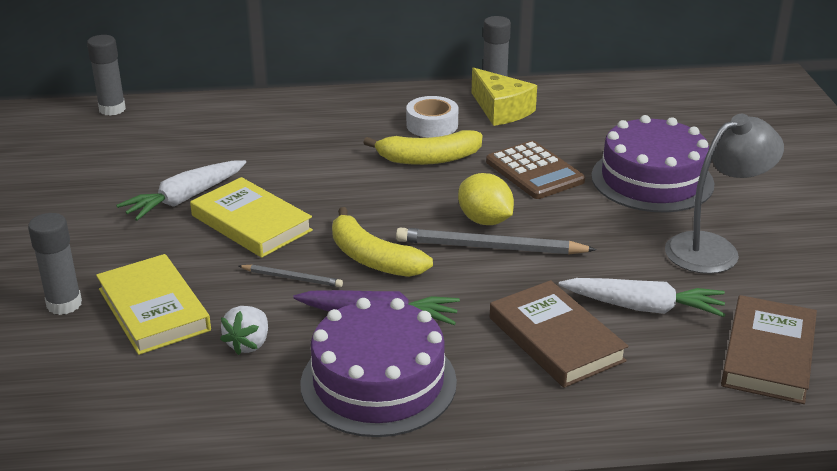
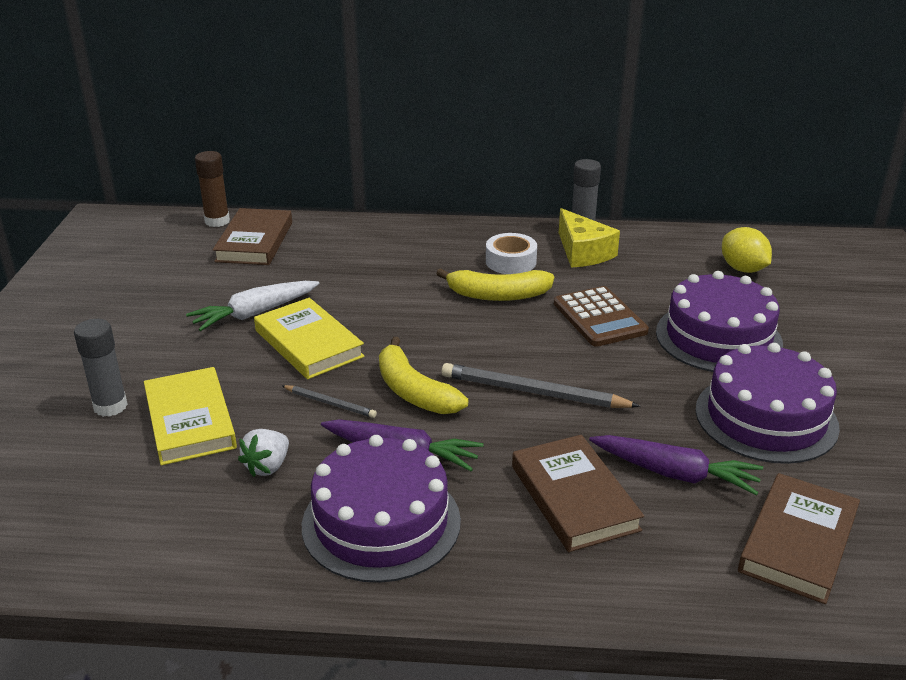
camera: 10 degrees right, 0 degrees up
(112, 109) = (217, 221): grey glue stick -> brown glue stick
(160, 127) = (254, 242): none -> brown book
(485, 220) = (536, 363): yellow lemon -> yellow lemon (743, 269)
(643, 307) = (675, 474): white carrot -> purple carrot
(714, 249) = (766, 418): grey lamp -> purple cake

